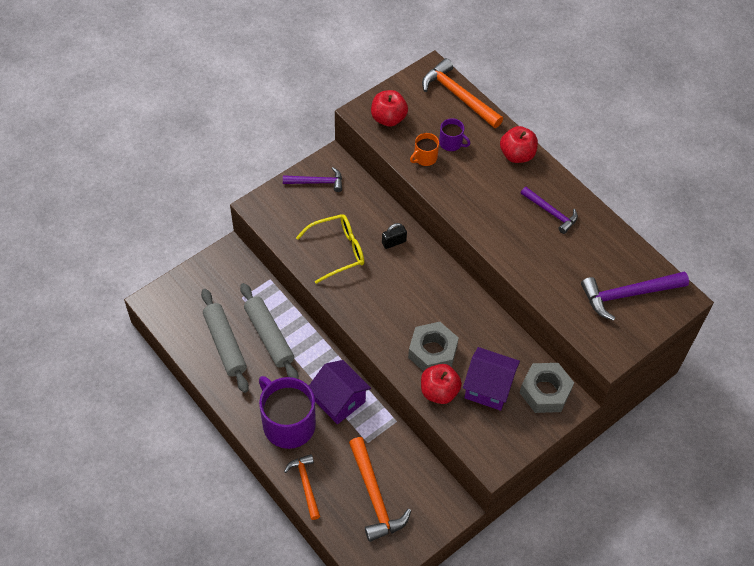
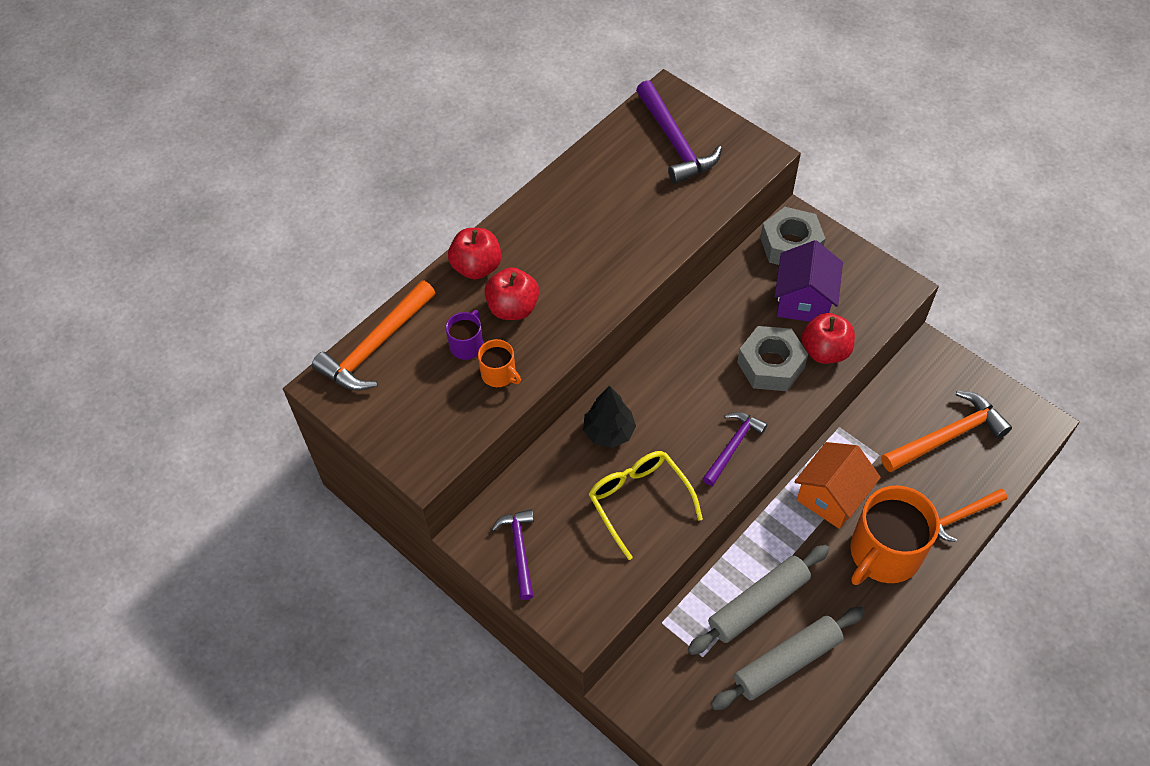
camera: 95 degrees left, 0 degrees up
(288, 424) = (884, 553): purple mug -> orange mug
(339, 400) = (831, 497): purple house -> orange house
(388, 118) = (430, 430): red apple -> red apple (513, 308)
(394, 242) = (609, 432): black padlock -> black tree
(551, 212) = (568, 223): purple hammer -> purple hammer (733, 446)

